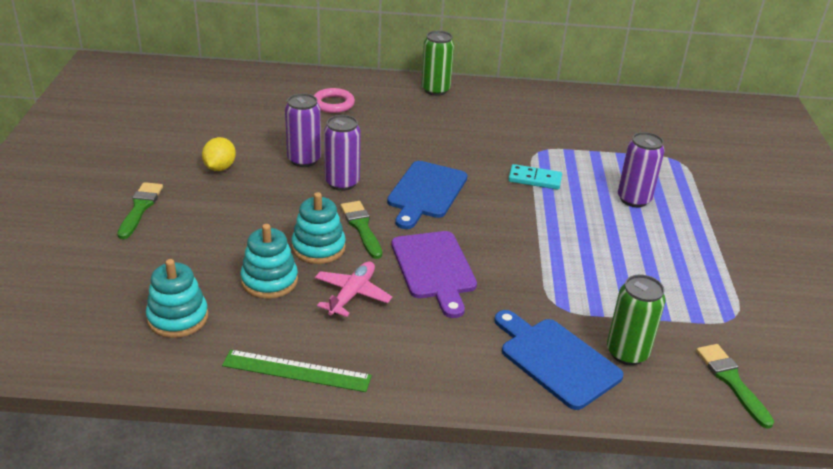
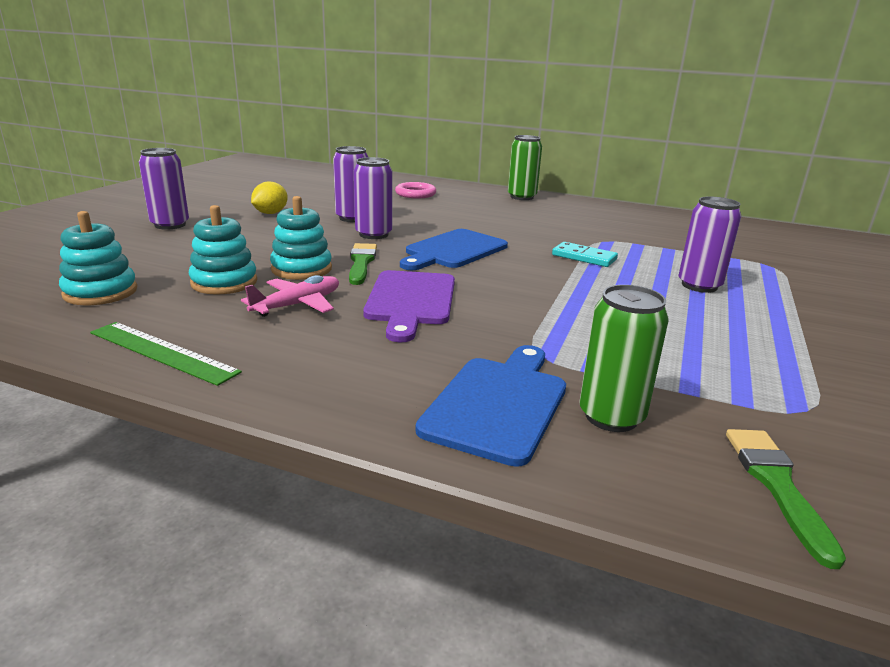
camera: 20 degrees right, 10 degrees down
(140, 208) = (170, 225): green brush -> purple can
(556, 360) = (498, 404): blue cutting board -> blue cutting board turned 45 degrees clockwise

